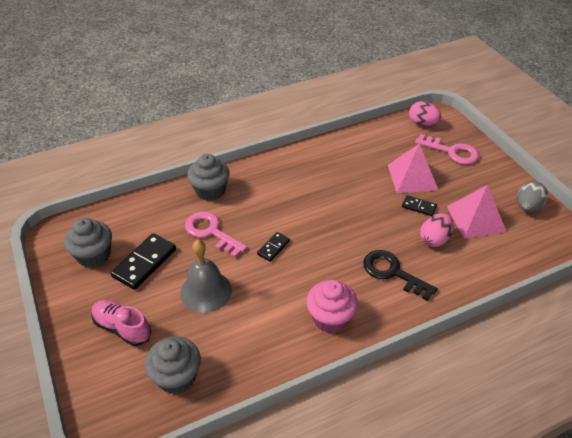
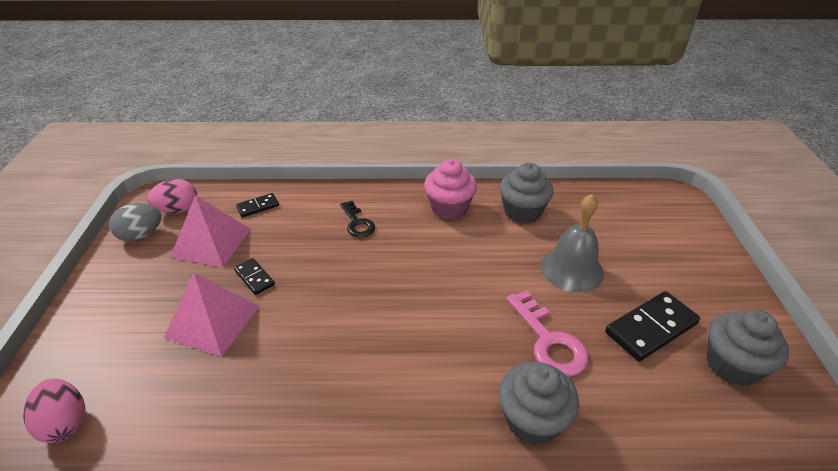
camera: 155 degrees left, 5 degrees down
(122, 328) = (673, 263): pink shoe -> none
(177, 376) = (613, 210): grey cupcake -> grey cupcake (522, 212)
(273, 248) = (471, 290): black domino -> black domino (258, 206)
(393, 273) = (357, 223): black key -> black key, size x0.66
(434, 239) = (281, 238): pink egg -> pink egg (178, 210)
(452, 152) = (107, 342): pink key -> none

